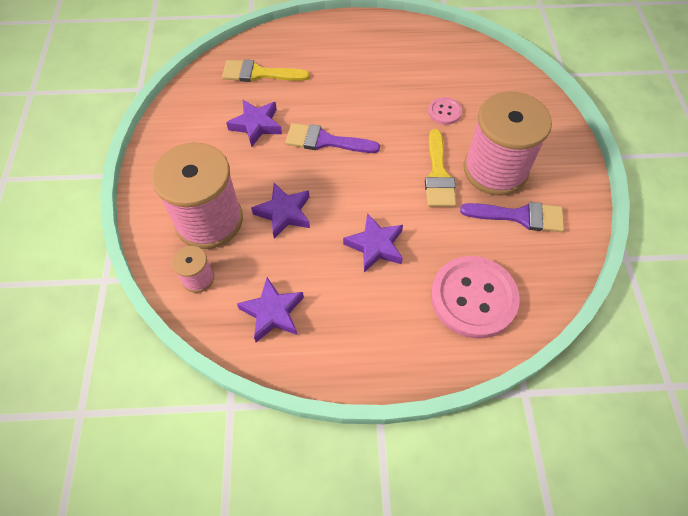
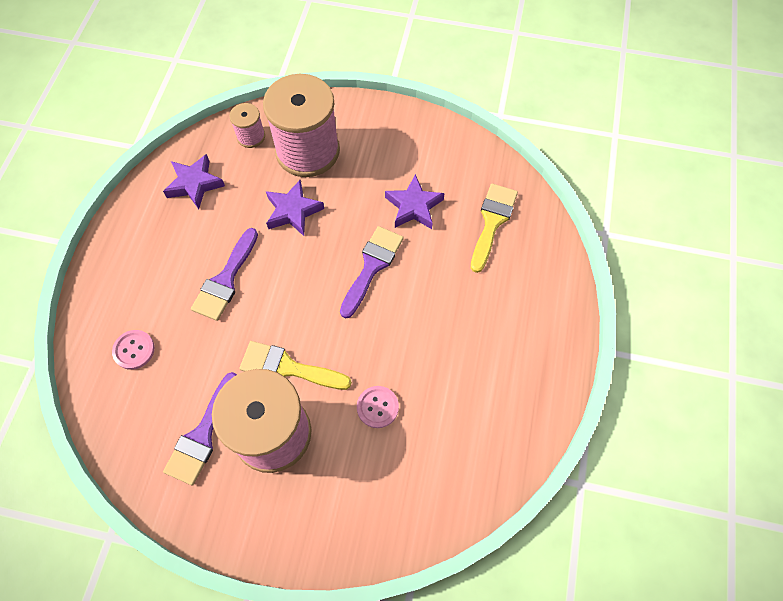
camera: 105 degrees right, 5 degrees up
(375, 246) = (225, 280): purple star -> purple brush
(473, 298) = (134, 350): pink button -> pink button, size x0.47

